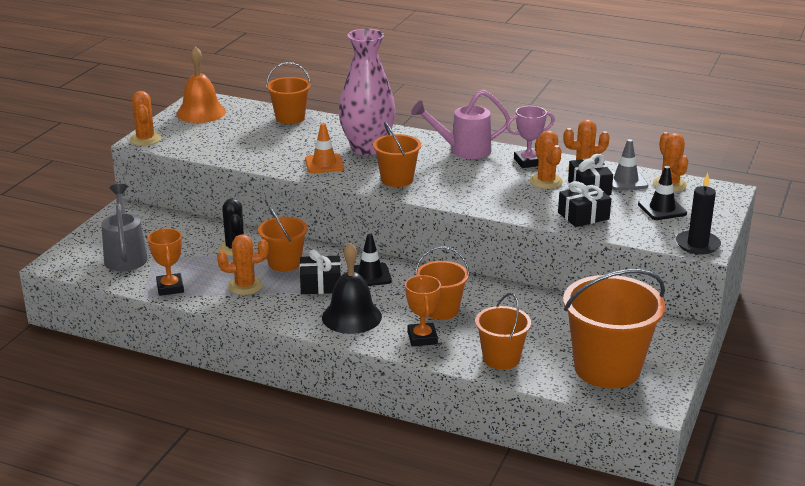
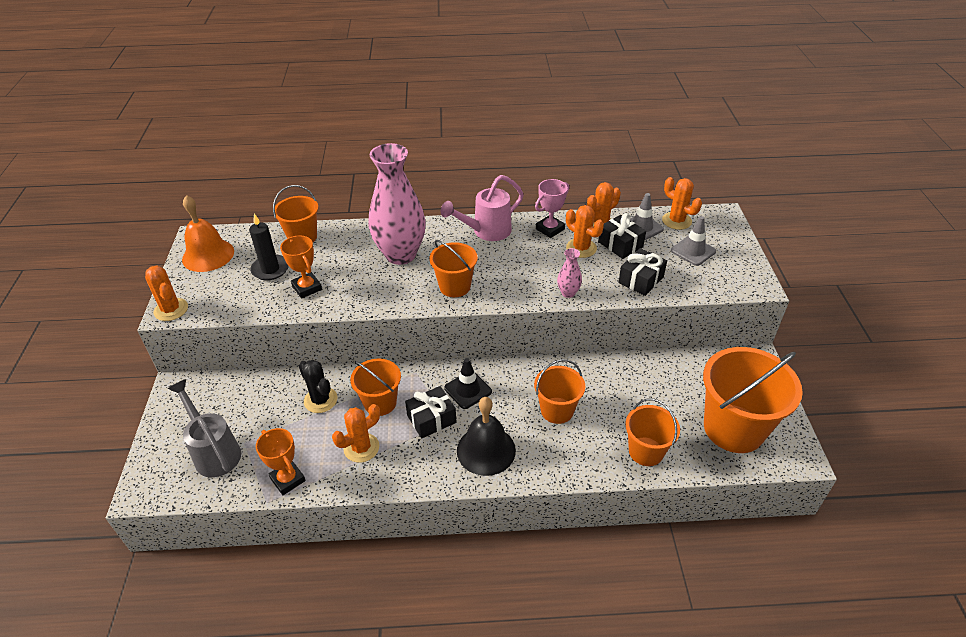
camera: 25 degrees left, 15 degrees up
(324, 164) = (374, 287): orange traffic cone -> none
(422, 338) = (564, 453): orange trophy -> orange trophy (307, 288)
(500, 208) = (568, 293): none -> pink vase
(662, 209) = (693, 251): black traffic cone -> grey traffic cone
(697, 244) = (750, 283): black candle -> black candle (270, 269)

